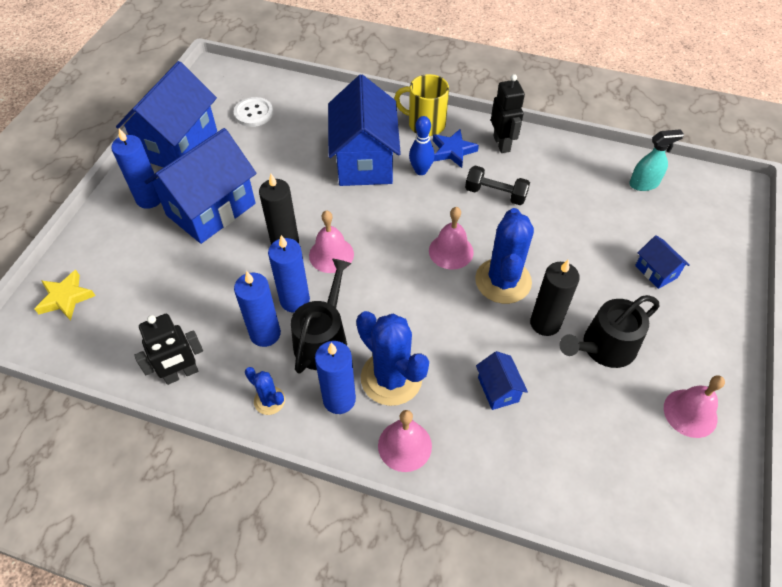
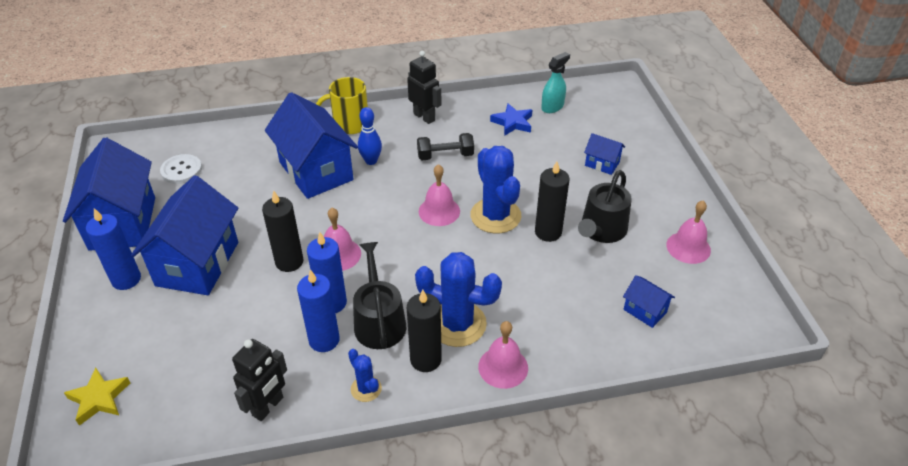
camera: 30 degrees left, 10 degrees down
(269, 400) = (366, 389): blue cactus -> blue cactus turned 45 degrees clockwise
(339, 399) = (425, 359): blue candle -> black candle
(453, 151) = (387, 136): blue star -> blue star (512, 122)
(498, 389) = (546, 294): blue house -> blue house (645, 311)

